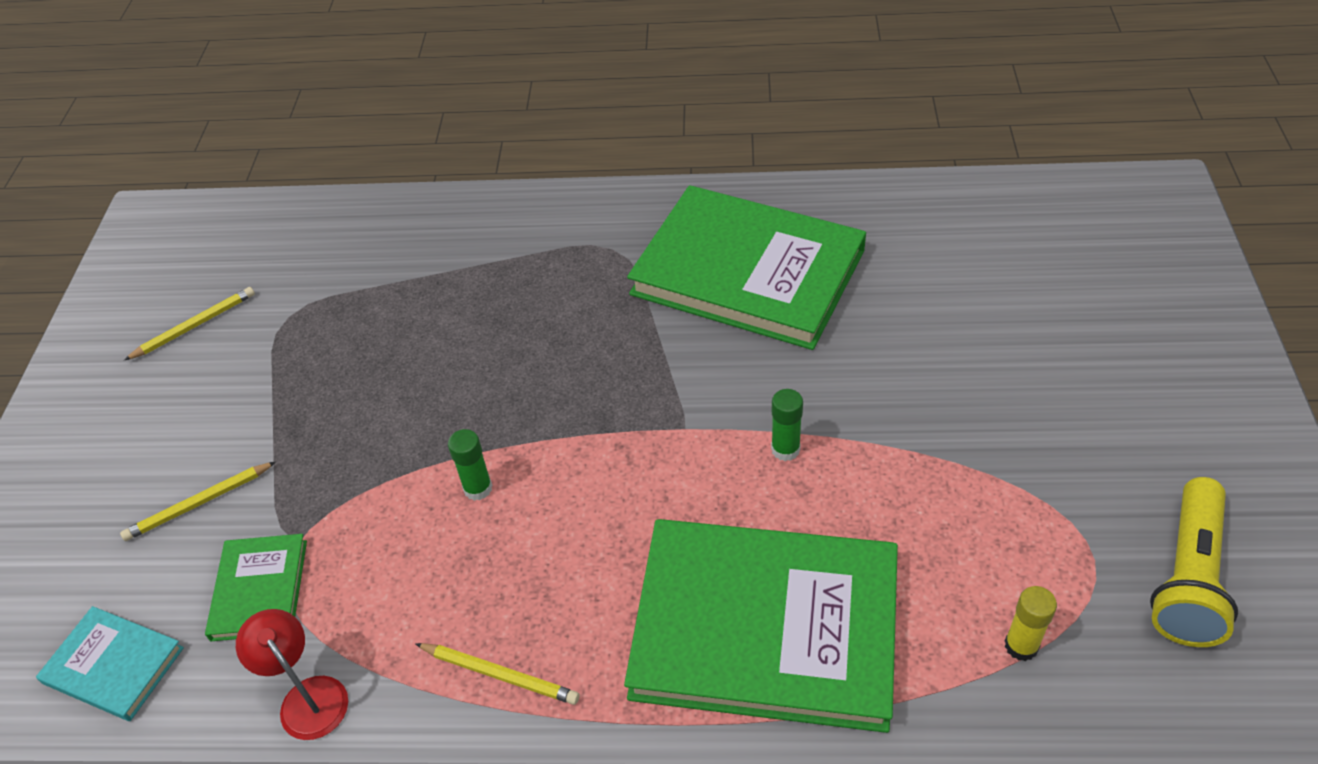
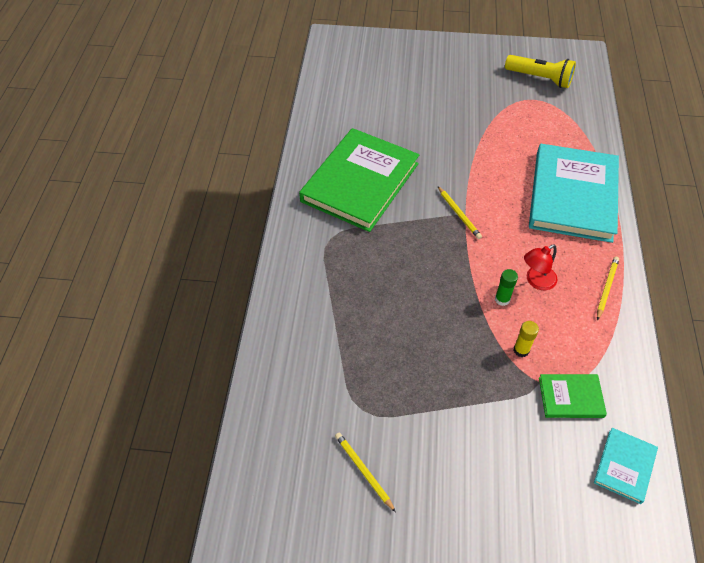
camera: 90 degrees left, 5 degrees up
(199, 503) = (514, 440): yellow pencil -> yellow pencil (458, 214)
(307, 696) = (628, 366): red lamp -> red lamp (536, 281)
(765, 627) = (572, 196): green book -> turquoise book
(785, 449) = (478, 180): green glue stick -> none
(1021, 646) = (573, 125): yellow glue stick -> yellow glue stick (521, 350)

